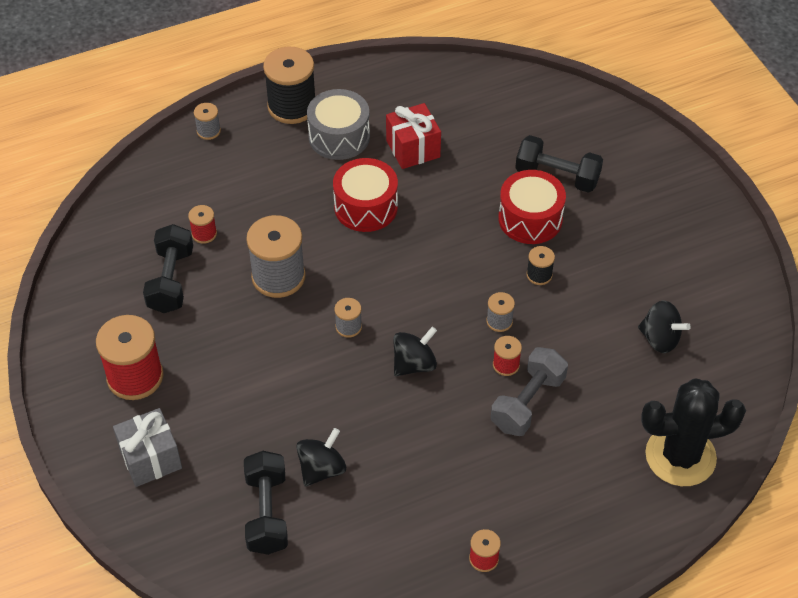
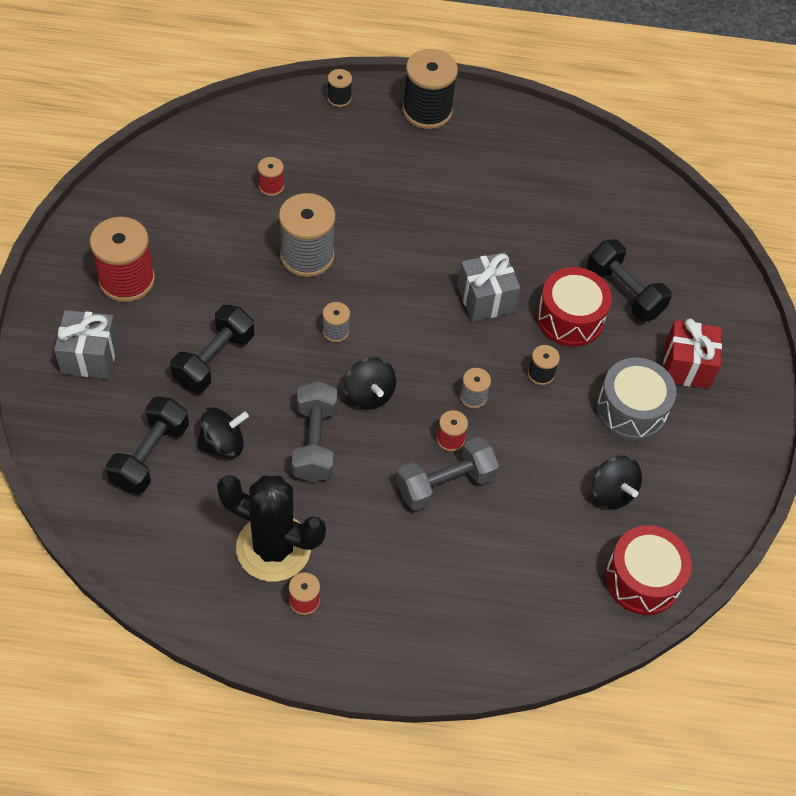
camera: 25 degrees right, 5 degrees up
(171, 280) = (215, 213): black dumbbell -> black dumbbell (214, 360)
(208, 131) = (339, 98): grey spool -> black spool
(339, 136) = (449, 158): grey drum -> grey drum (631, 410)
(366, 207) = (427, 232): red drum -> red drum (642, 579)
(398, 426) = (314, 442): none -> grey dumbbell
(413, 149) = (508, 201): red gift -> red gift (686, 366)
(414, 364) = (369, 394): black spinning top -> black spinning top turned 75 degrees clockwise
(452, 237) = (486, 299): none -> grey gift
(680, 456) = (551, 611): black cactus -> black cactus (273, 548)

